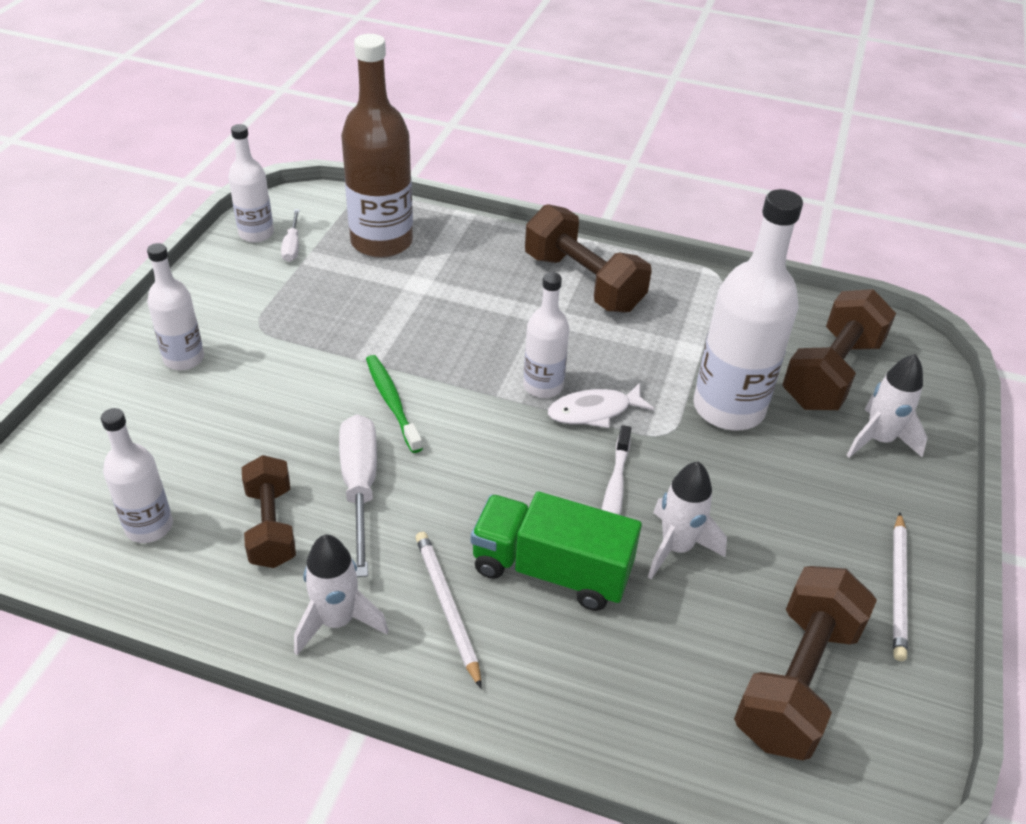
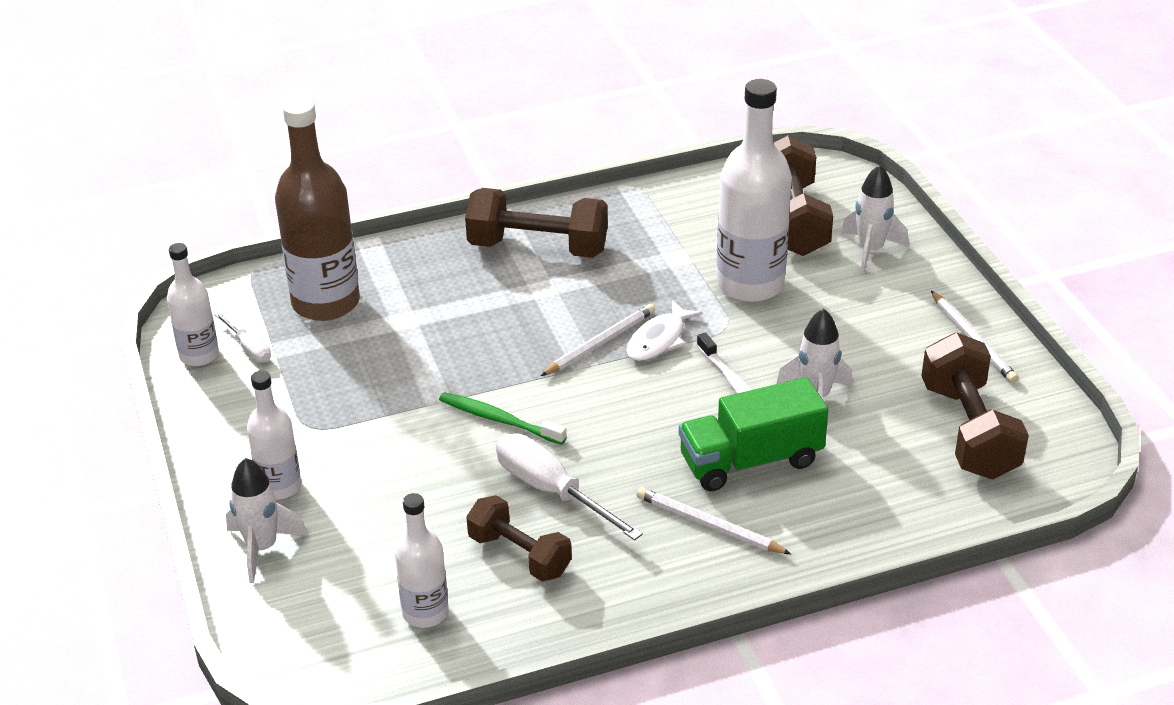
camera: 35 degrees left, 5 degrees down
(337, 621) = (646, 580): white rocket -> white rocket (262, 548)
(543, 386) = (600, 343): white bottle -> white pencil

